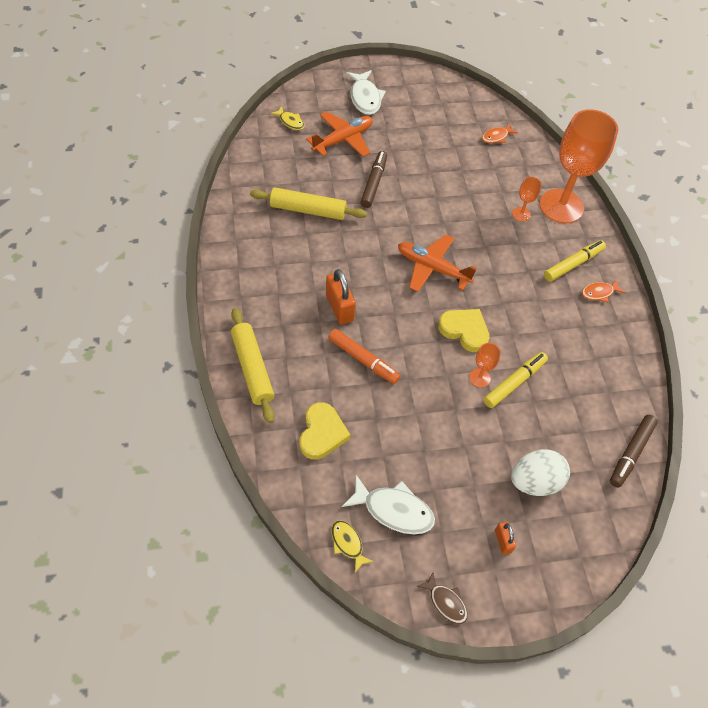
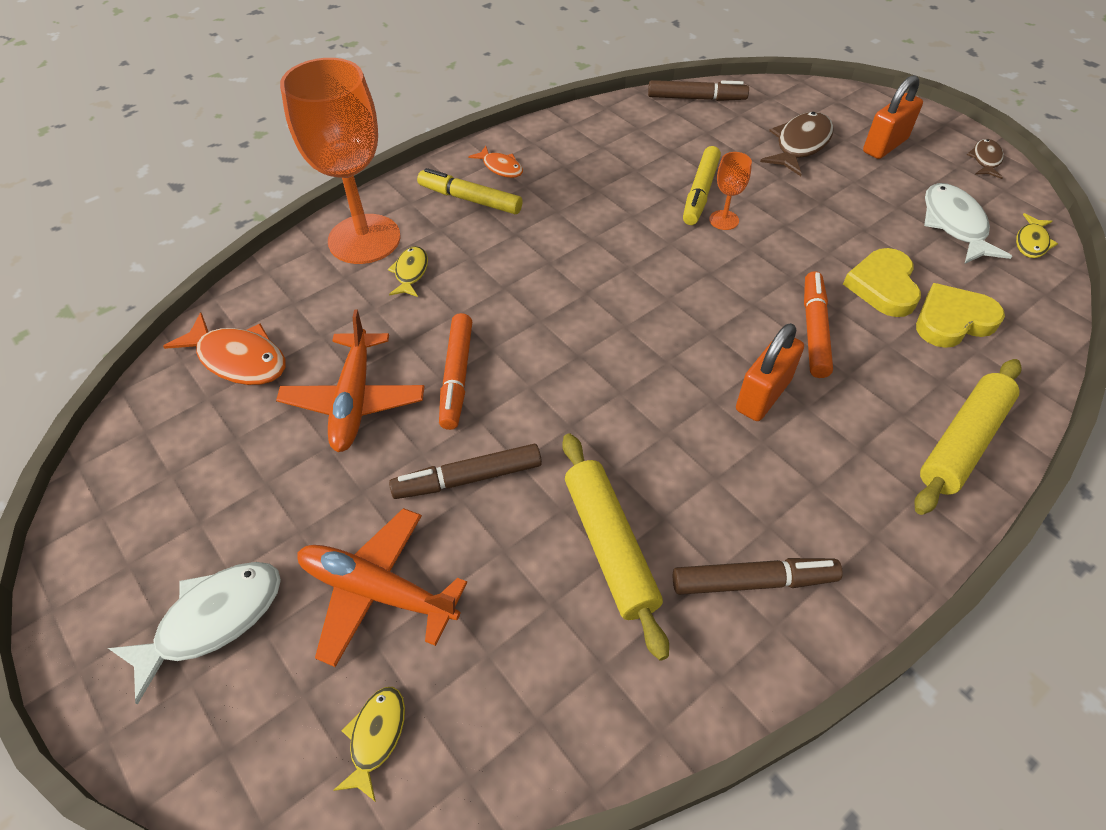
camera: 115 degrees left, 5 degrees down
(257, 244) = (753, 581): none -> brown marker
(432, 268) = (595, 326): orange plane -> orange plane (354, 401)
(434, 202) = (457, 376): none -> orange marker
(464, 331) = (670, 255): yellow heart -> yellow heart (883, 286)
(496, 137) = (239, 359): orange fish -> orange fish, size x1.73
(502, 541) = (885, 146): orange padlock -> orange padlock, size x1.81
(514, 383) = (700, 192): yellow marker -> yellow marker turned 90 degrees counterclockwise
(521, 214) = (410, 272): orange goblet -> yellow fish
(534, 481) = (800, 145): white egg -> brown fish

